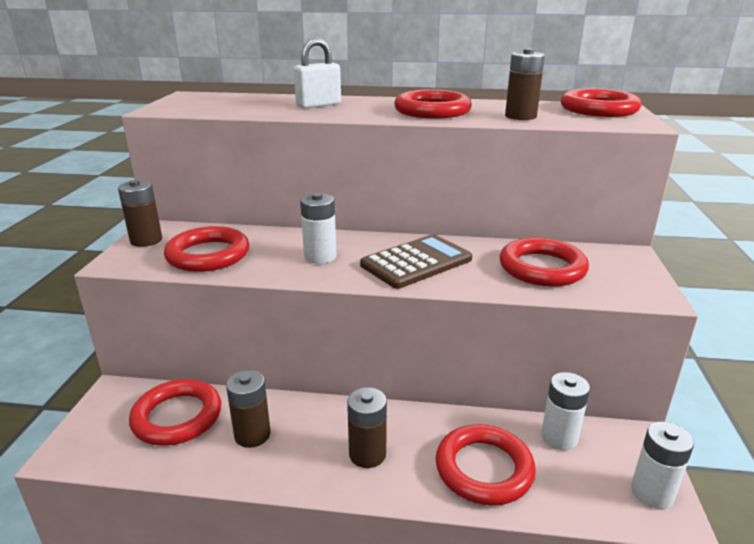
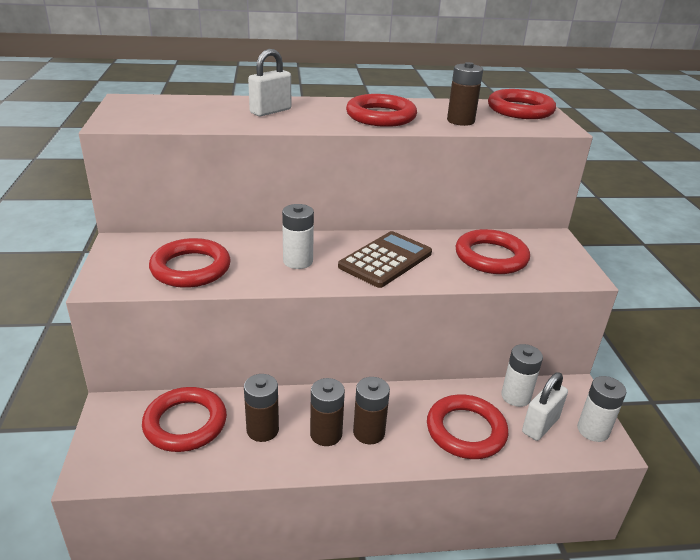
camera: 15 degrees left, 5 degrees up
(146, 240) = (118, 257): brown battery -> brown battery (326, 434)
(581, 476) = (540, 425): none -> white padlock

